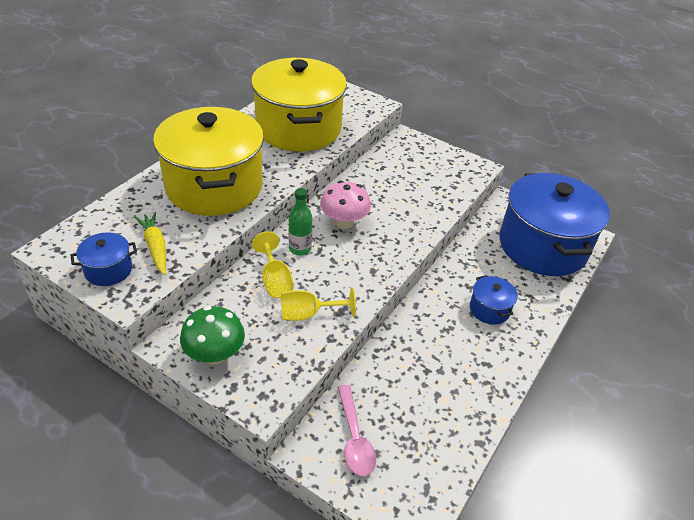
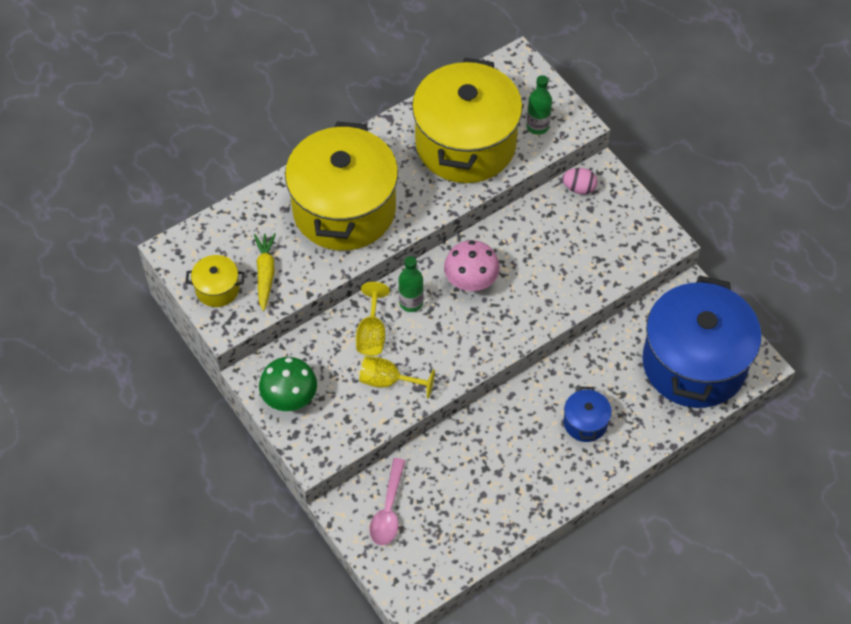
camera: 25 degrees right, 15 degrees up
(108, 270) = (217, 289): blue pot -> yellow pot
(348, 110) = (537, 126): none -> green bottle
(394, 149) = (579, 188): none -> pink egg

